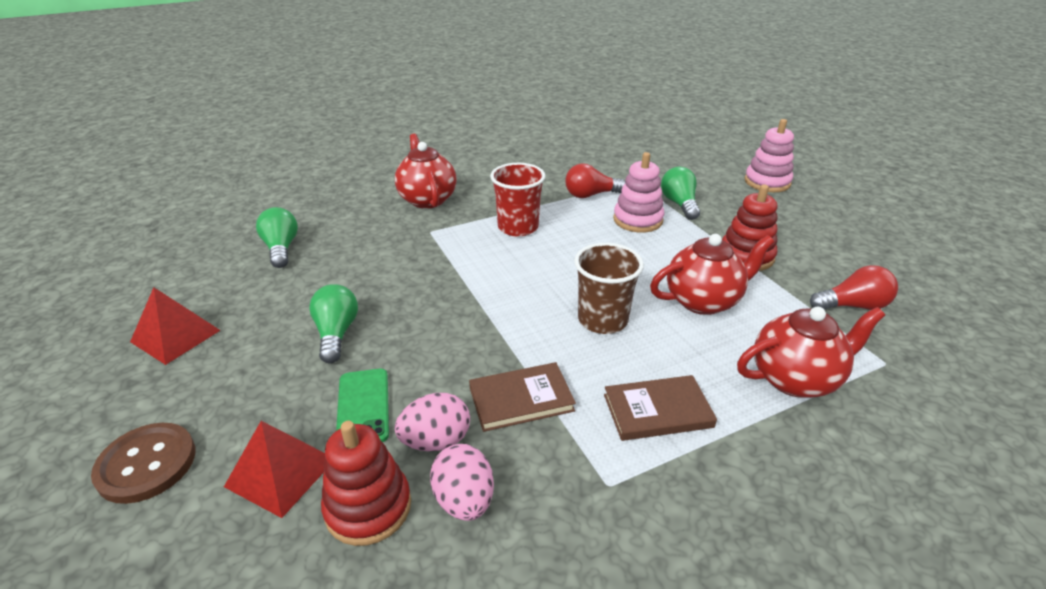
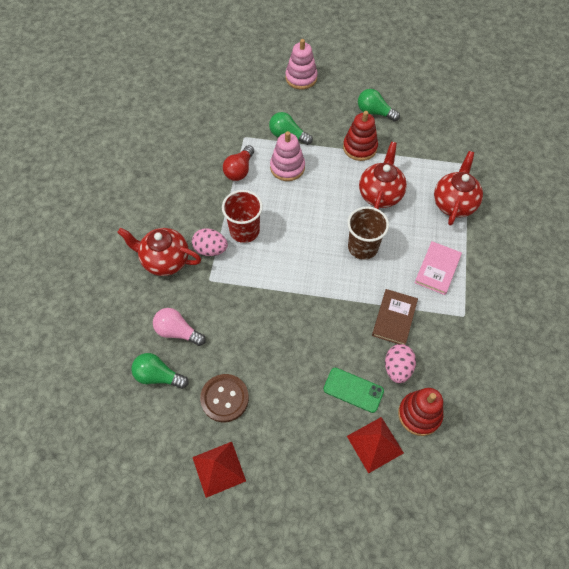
camera: 55 degrees left, 25 degrees up
(146, 464) = (329, 507): brown button -> brown button (224, 398)
(336, 333) = (281, 378): green light bulb -> green light bulb (374, 112)
(346, 238) = (177, 332): none -> pink light bulb
(464, 500) = (438, 374): pink egg -> pink egg (210, 249)
(657, 411) = (437, 269): brown book -> pink book
(852, 306) = (427, 141): red light bulb -> none

